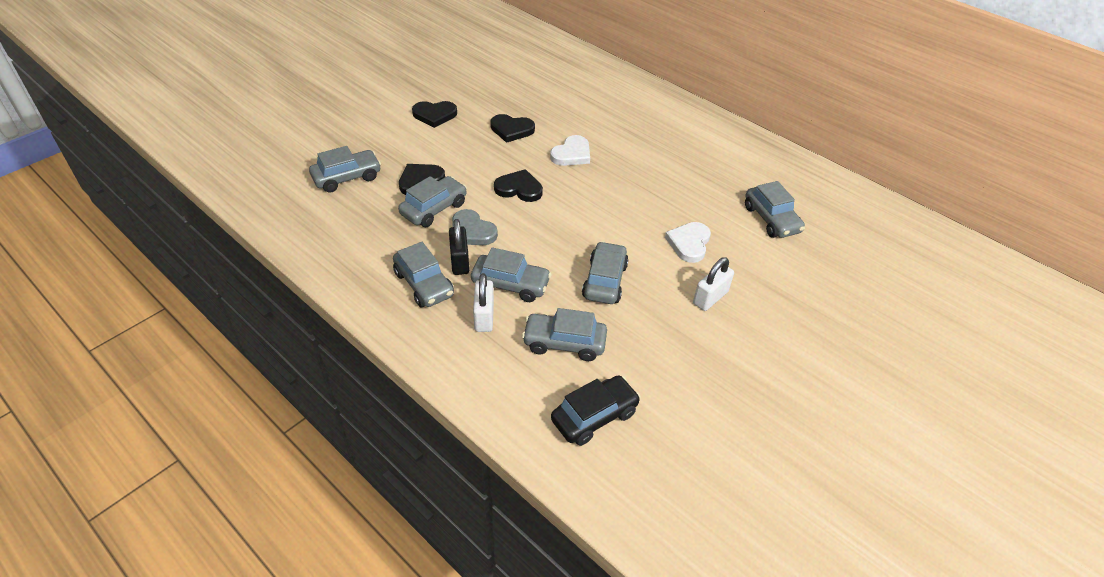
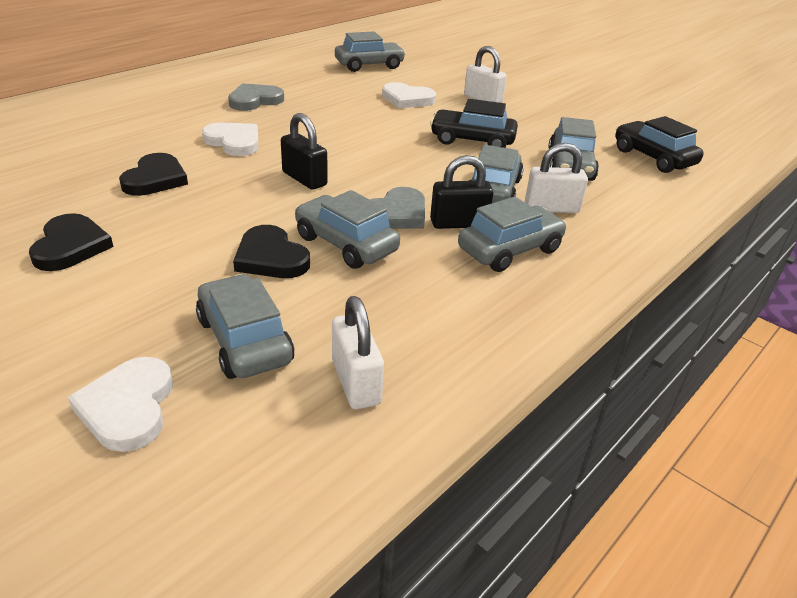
camera: 90 degrees left, 10 degrees down
(308, 214) = (356, 382): none -> white padlock
(309, 151) = (128, 407): none -> white heart
(519, 189) = (304, 179): black heart -> black padlock
(604, 281) = (472, 140): grey car -> black car
(652, 157) = (255, 100): none -> grey heart

